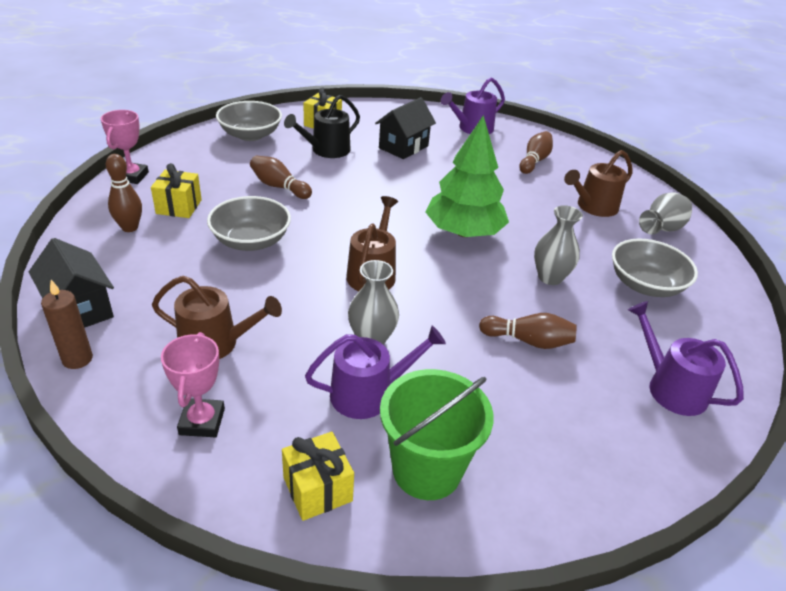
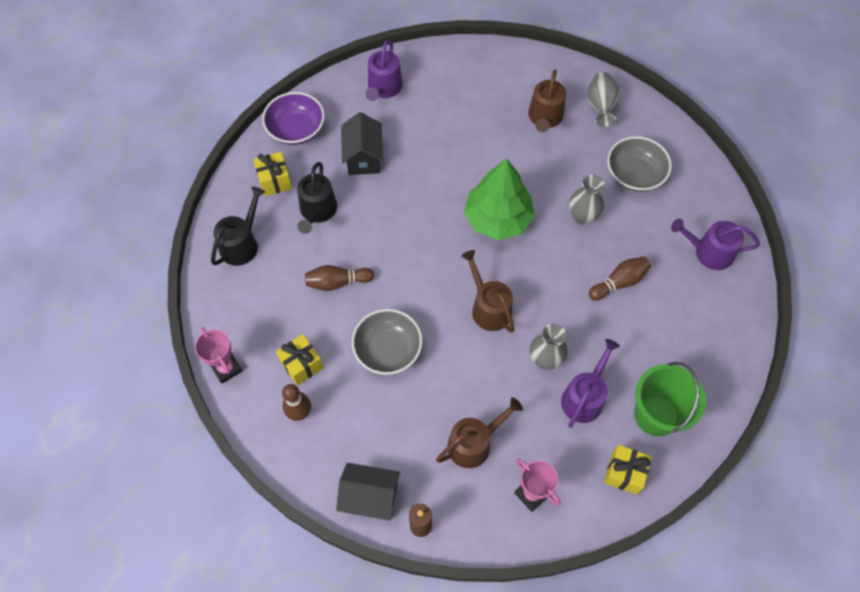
camera: 40 degrees left, 25 degrees up
(250, 135) = (241, 244): grey bowl -> black watering can
(377, 113) = (296, 129): none -> purple bowl
(534, 161) = (463, 94): brown bowling pin -> none

